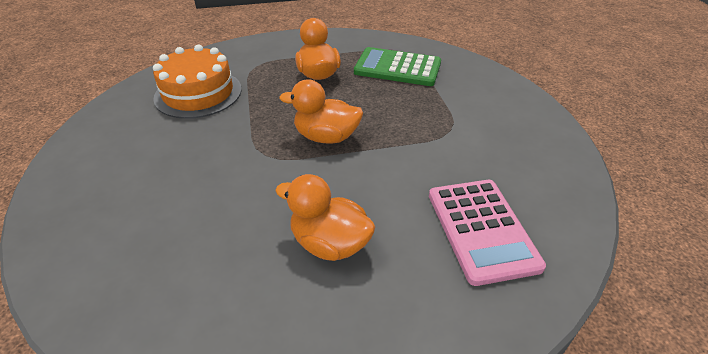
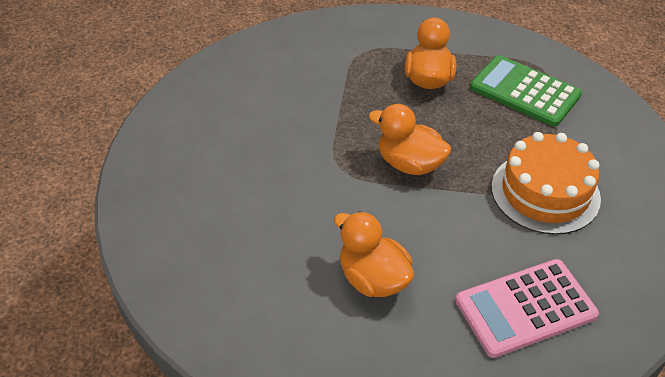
camera: 20 degrees right, 5 degrees up
(198, 93) = (292, 76): orange cake -> orange cake (545, 192)
(482, 229) = (525, 308): pink calculator -> pink calculator turned 60 degrees clockwise

